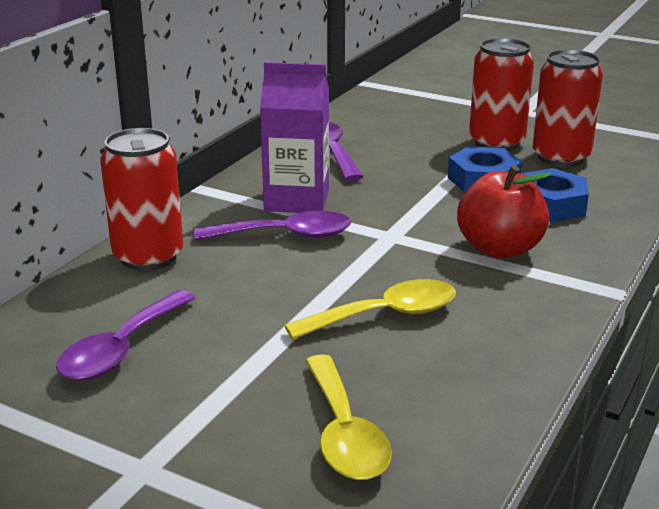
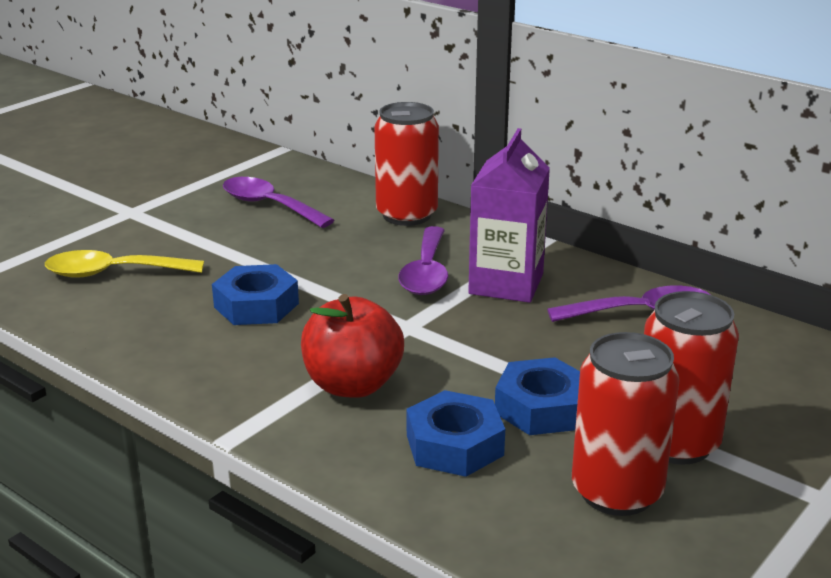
camera: 100 degrees right, 0 degrees up
(385, 315) = (256, 305): yellow spoon -> blue nut

